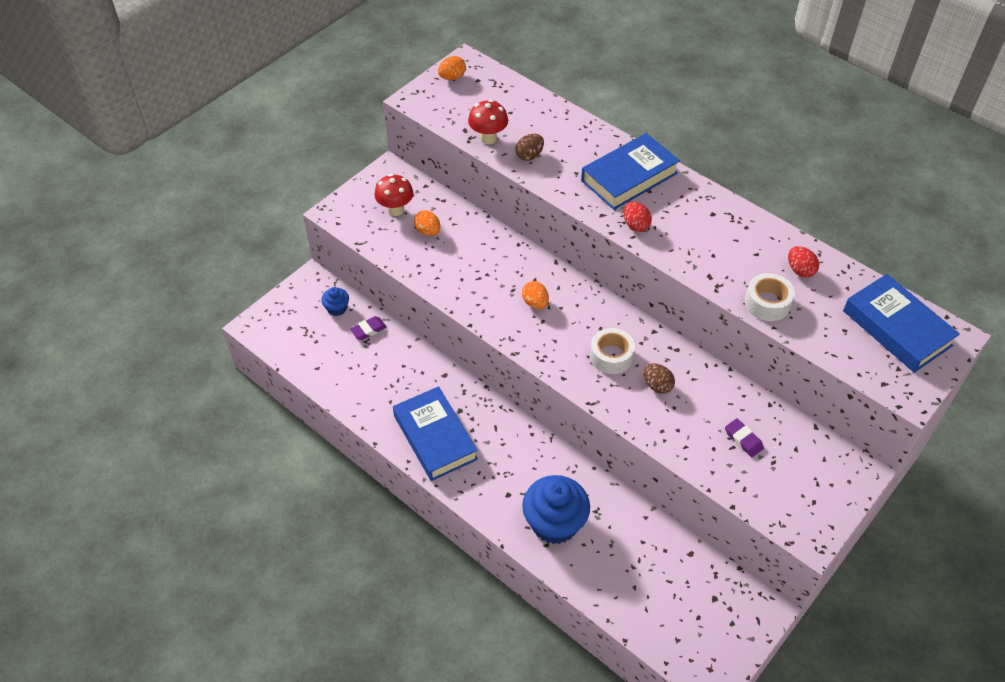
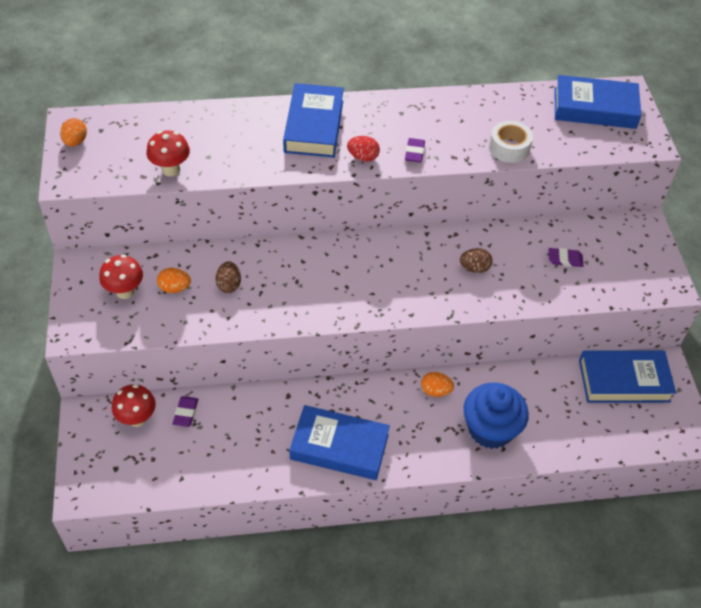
camera: 50 degrees left, 0 degrees up
(337, 308) = (137, 418): blue cupcake -> red mushroom
(529, 155) = (221, 161): brown egg -> brown egg (229, 285)
(535, 303) = (325, 278): orange egg -> orange egg (435, 391)
(611, 356) = (422, 273): white tape -> none
(681, 250) = (414, 153): none -> purple eraser
(710, 588) = (624, 381): none -> blue book
(800, 270) = (499, 112): red egg -> none

